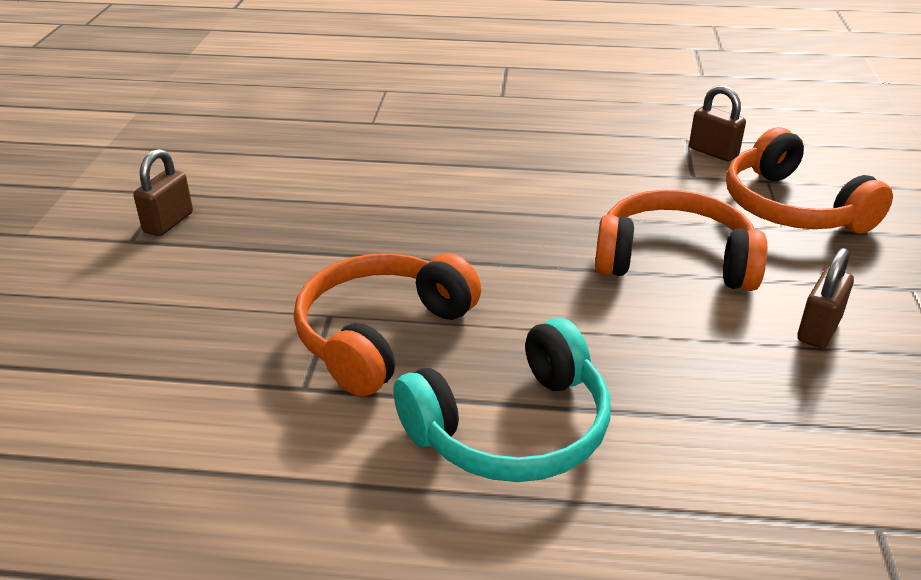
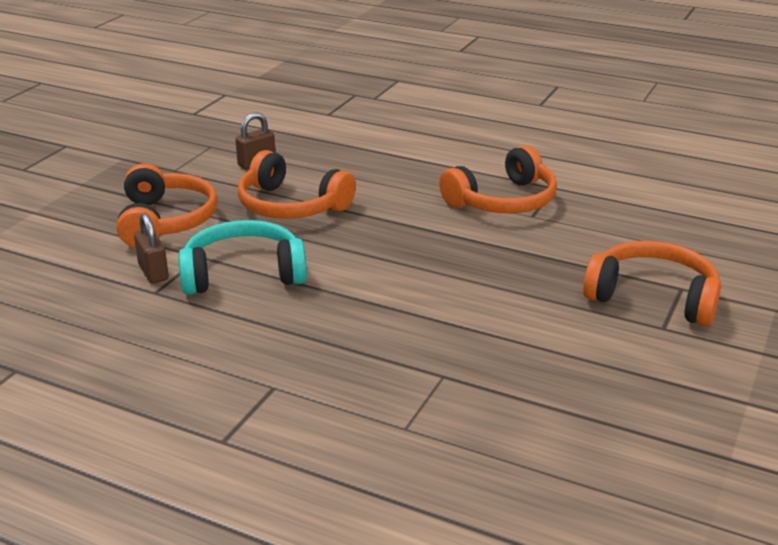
camera: 160 degrees left, 5 degrees down
(168, 223) = (653, 297): brown padlock -> orange headphones
(512, 428) = (453, 157): turquoise headphones -> turquoise headphones (243, 273)

